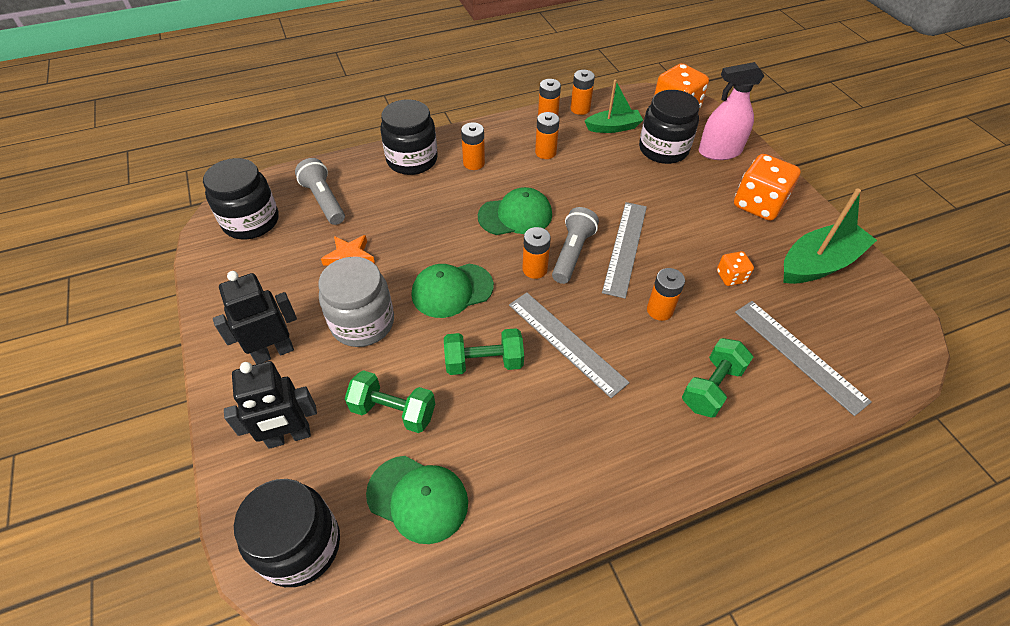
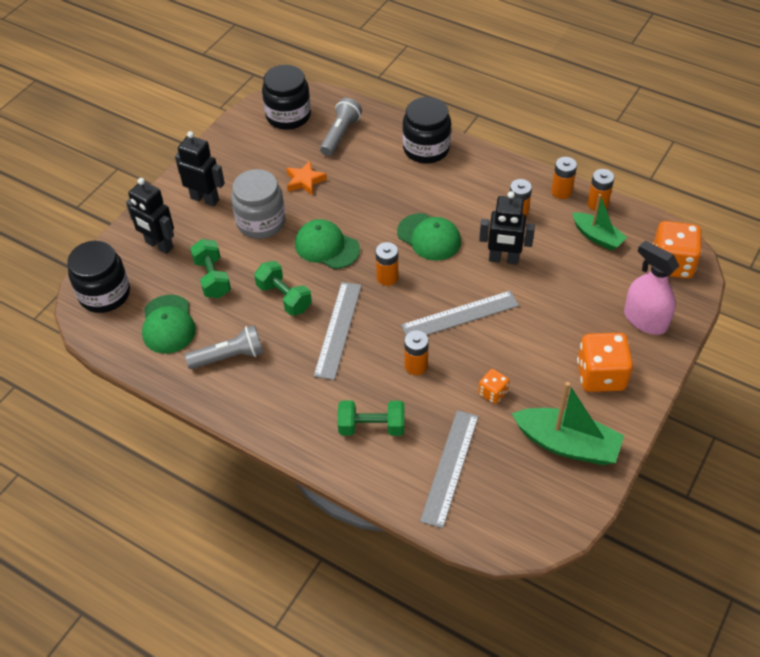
camera: 55 degrees right, 0 degrees up
(474, 163) = (459, 182): orange battery -> none
(572, 253) = (423, 289): grey flashlight -> grey flashlight (229, 356)
(586, 187) = (503, 259): none -> black robot
(663, 149) = (604, 282): black jar -> none

